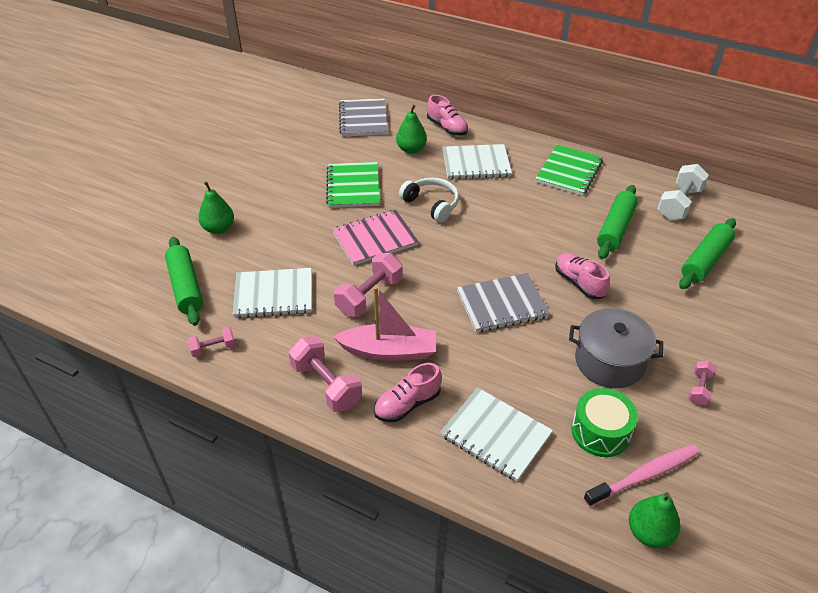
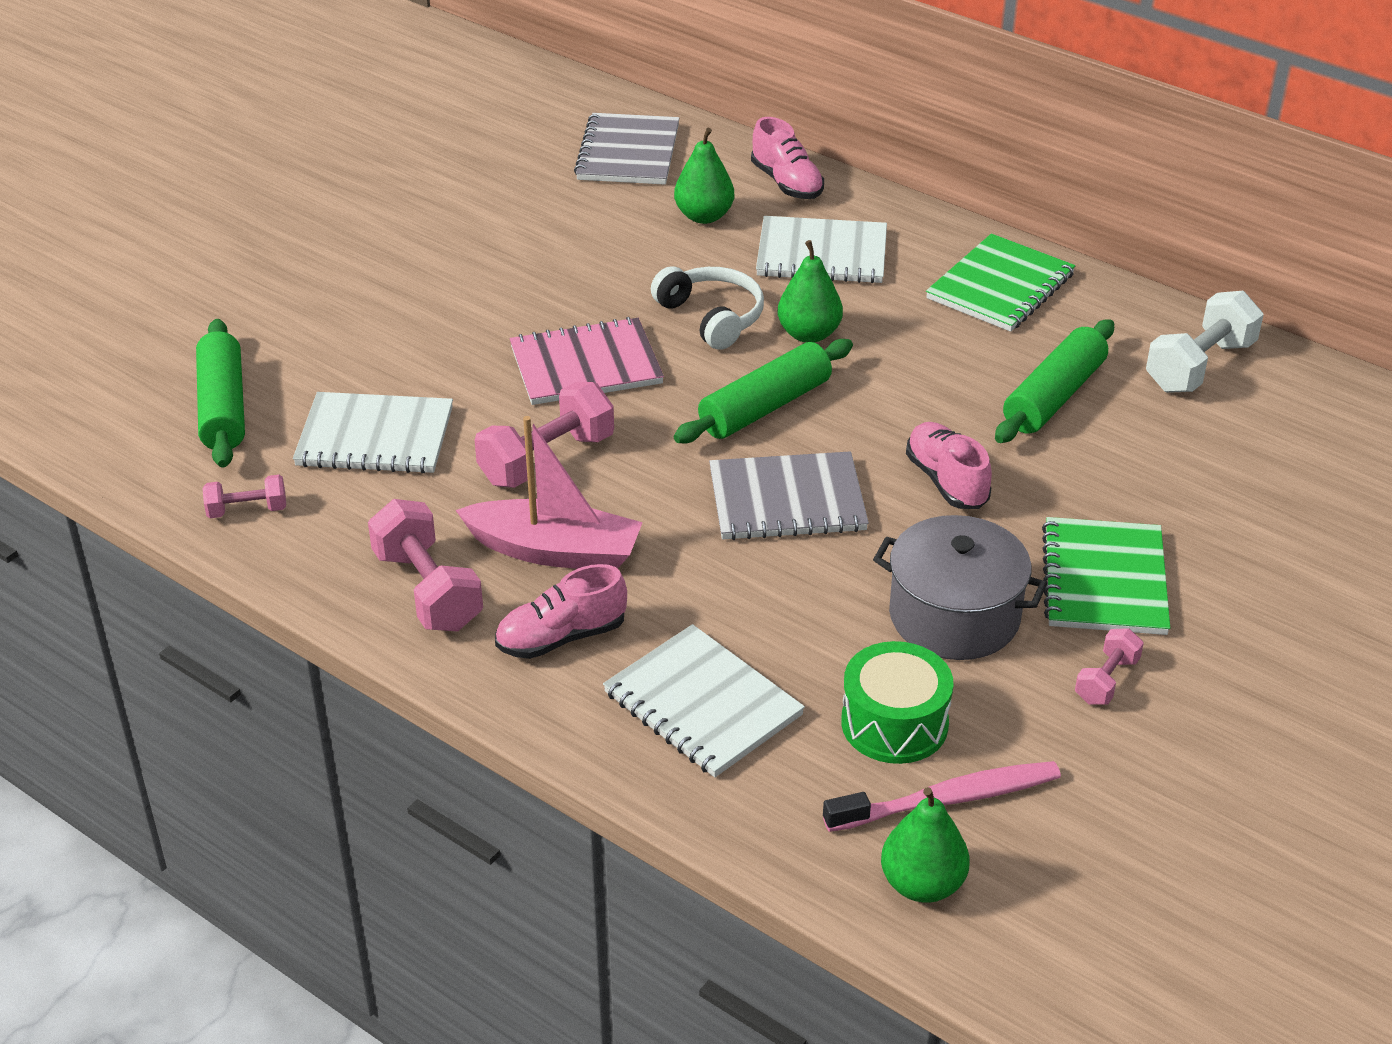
camera: 10 degrees right, 5 degrees down
(219, 228) = (305, 317): green pear -> green pear (809, 334)
(353, 187) = (572, 271): green notebook -> green notebook (1104, 580)
(705, 260) = (1209, 471): green rolling pin -> green rolling pin (765, 407)

